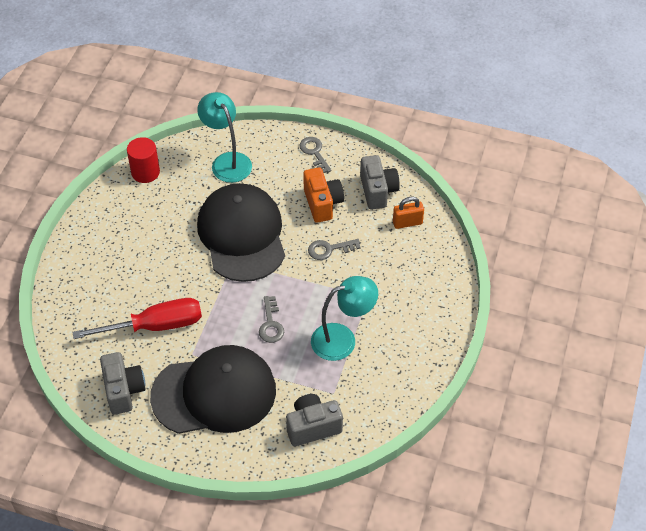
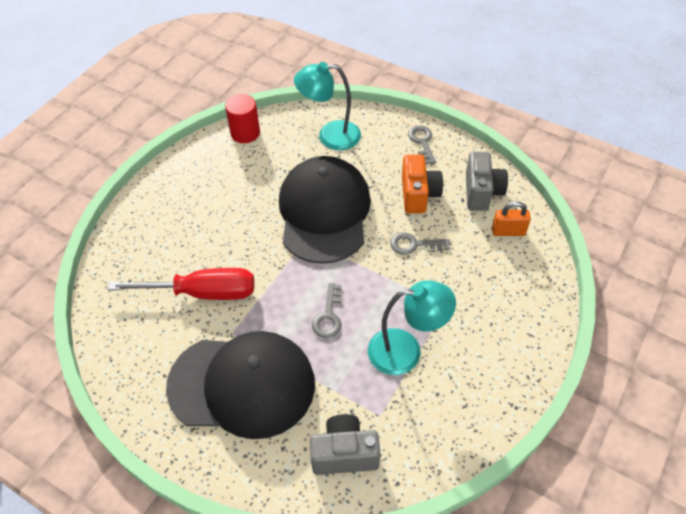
camera: 15 degrees right, 0 degrees up
(123, 390) = (144, 359): grey camera -> none
(227, 161) = (330, 136): turquoise lamp -> turquoise lamp turned 75 degrees counterclockwise

